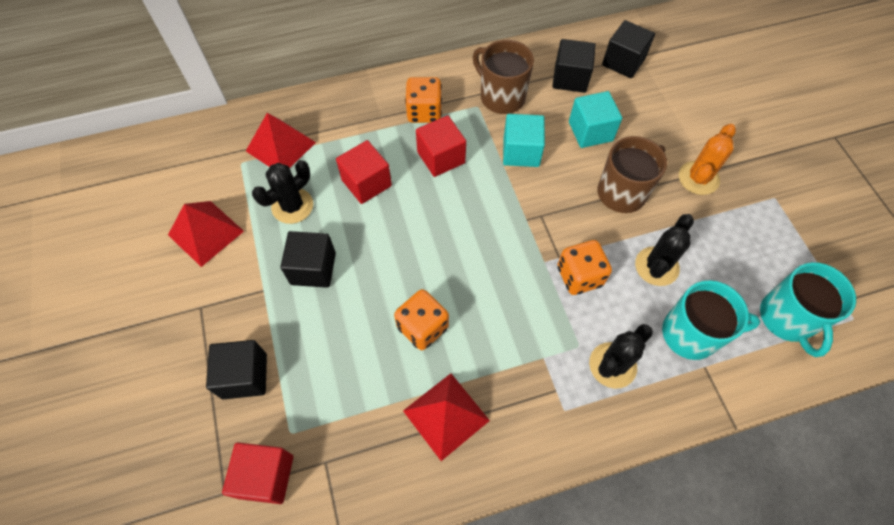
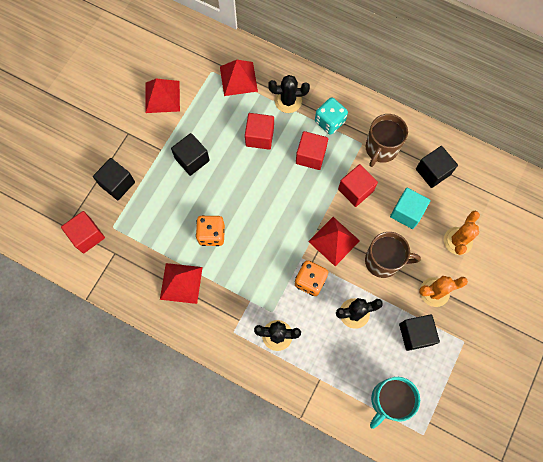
camera: 45 degrees right, 10 degrees up
(292, 206) = (213, 117): black cactus -> black cactus (288, 101)
(424, 112) = (329, 122): orange dice -> turquoise dice
(501, 96) = (381, 149): brown mug -> brown mug turned 150 degrees counterclockwise
(521, 152) = (355, 190): turquoise cube -> red cube
(556, 216) = (334, 241): none -> red pyramid
(623, 62) = (476, 189): black cube -> black cube (415, 334)
(662, 117) = (458, 241): none -> orange cactus
(691, 334) = (331, 359): turquoise mug -> none

